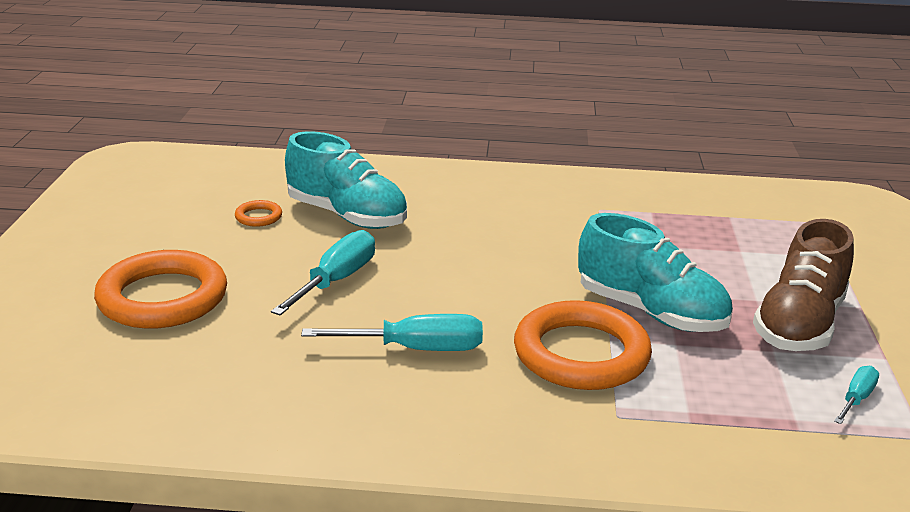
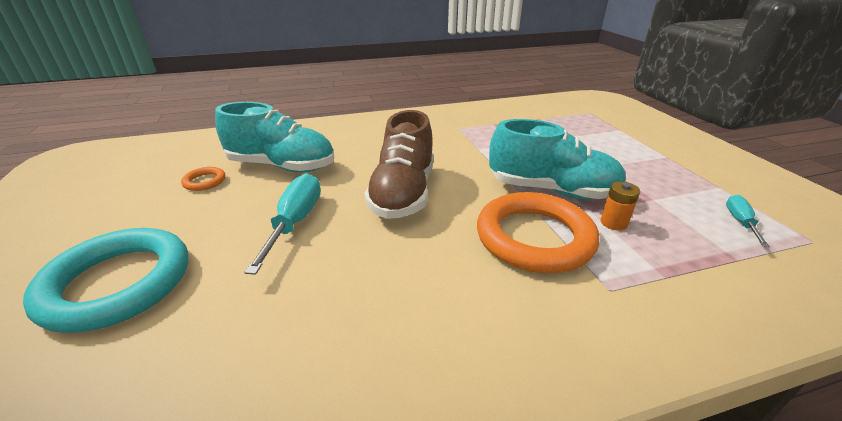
camera: 20 degrees left, 5 degrees up
(163, 298) = (118, 283): orange ring -> turquoise ring
(416, 349) = (399, 271): turquoise screwdriver -> none
(690, 362) = (613, 223): none -> orange battery
(799, 324) = (647, 176): brown shoe -> brown shoe (403, 193)

